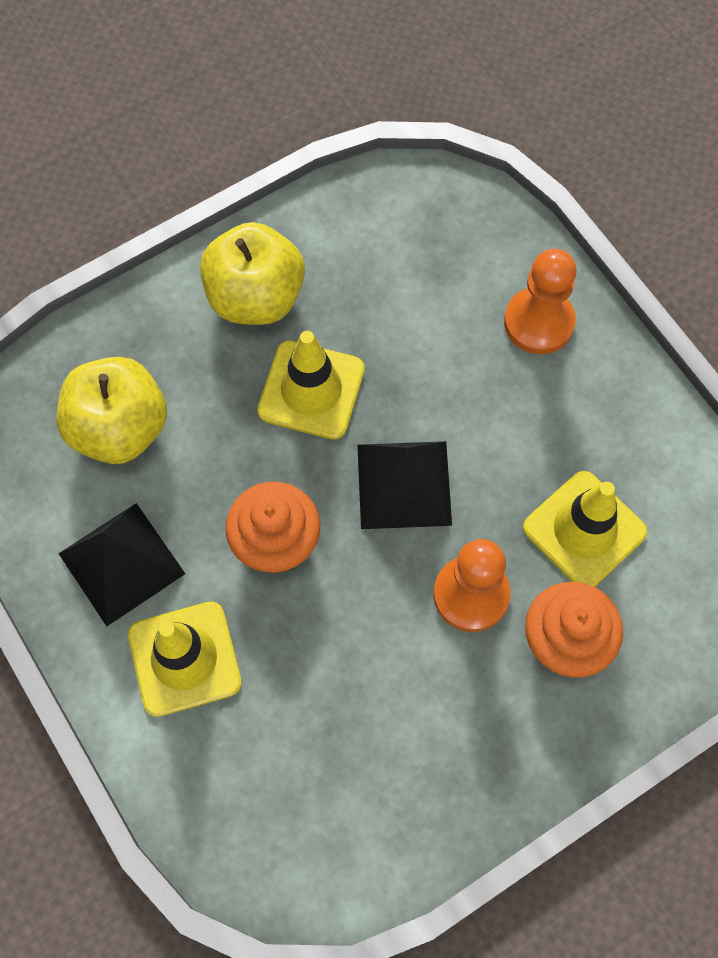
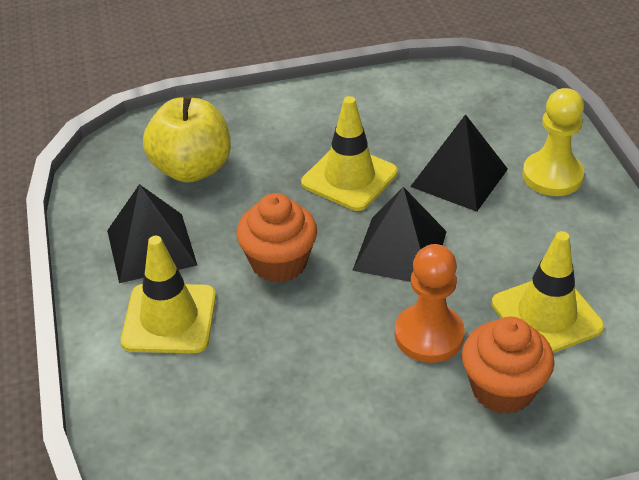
camera: 20 degrees right, 25 degrees down
(255, 297) = (330, 117): yellow apple -> none
(436, 354) = (459, 177): none -> black pyramid
(538, 322) = (552, 176): orange pawn -> yellow pawn

